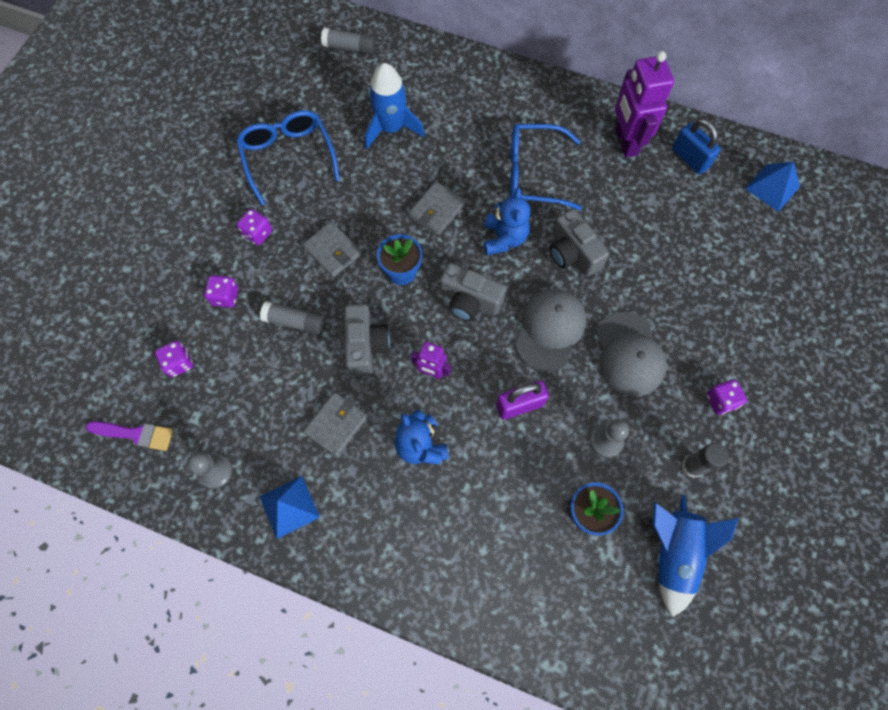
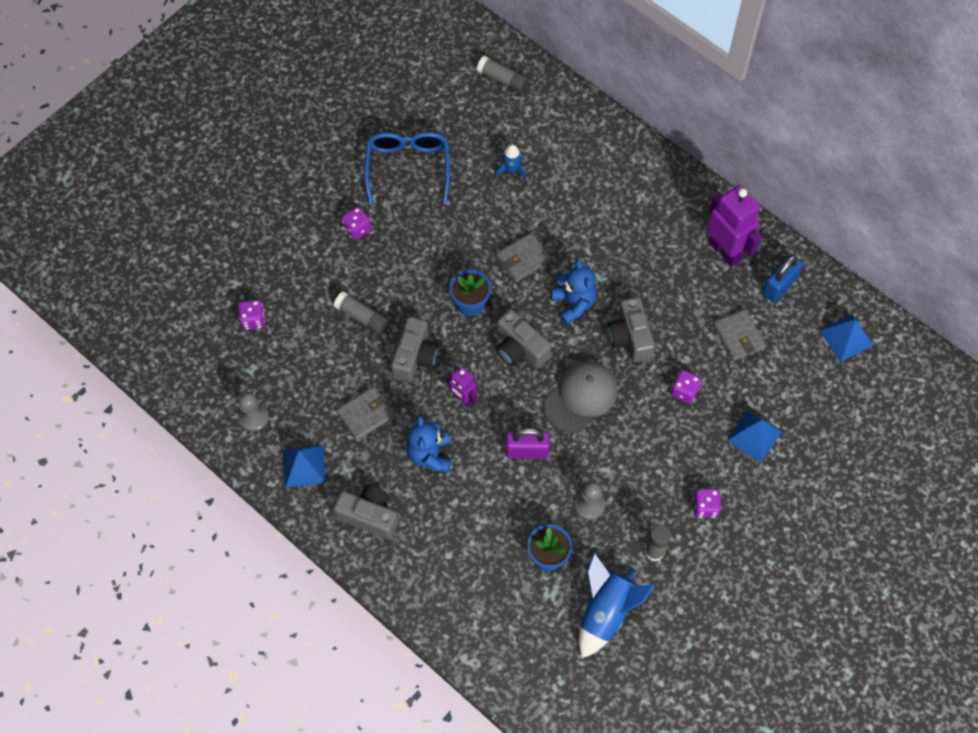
camera: 20 degrees right, 5 degrees down
(135, 434) = (199, 366): purple brush -> none
(225, 296) = (310, 276): purple dice -> purple dice (684, 391)
(333, 251) = (416, 266): grey wallet -> grey wallet (738, 336)
(381, 537) = (369, 516): none -> grey camera
(391, 128) = (511, 169): blue rocket -> blue rocket, size x0.52
(504, 238) = (573, 304): blue teddy bear -> blue teddy bear turned 45 degrees counterclockwise
(533, 174) = (625, 253): blue glasses -> none
(625, 142) = (725, 251): purple robot -> purple robot turned 135 degrees clockwise
(629, 354) = (642, 441): grey cap -> none
(689, 158) = (779, 286): blue padlock -> blue padlock turned 60 degrees clockwise
(733, 311) = (754, 436): none -> blue pyramid

